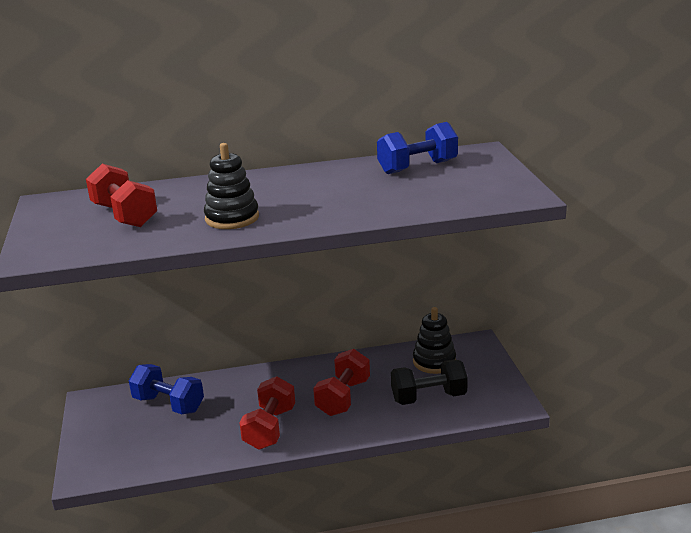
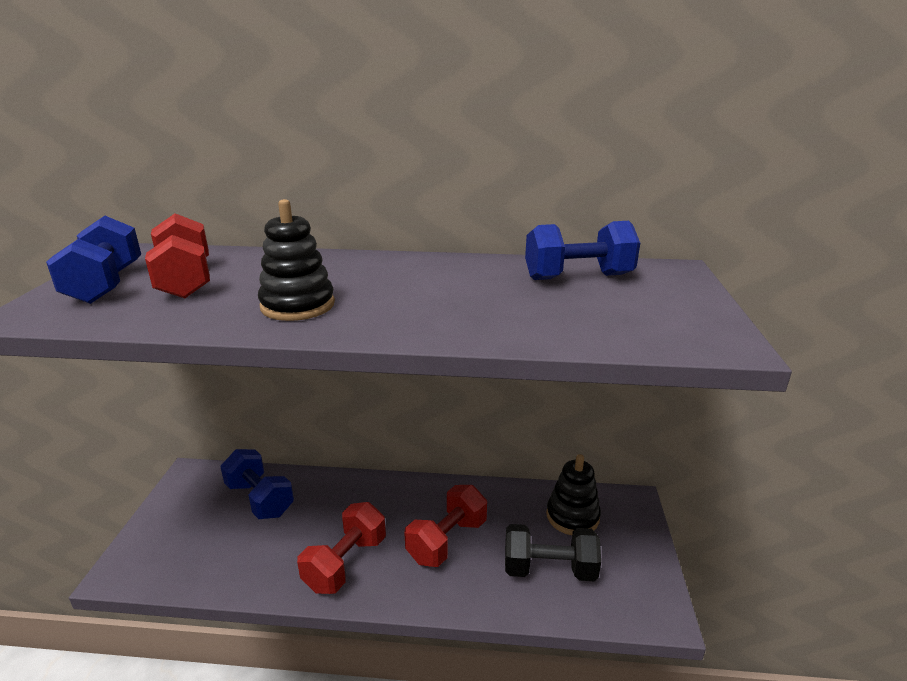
camera: 15 degrees right, 0 degrees up
(63, 228) = (106, 284): none -> blue dumbbell

